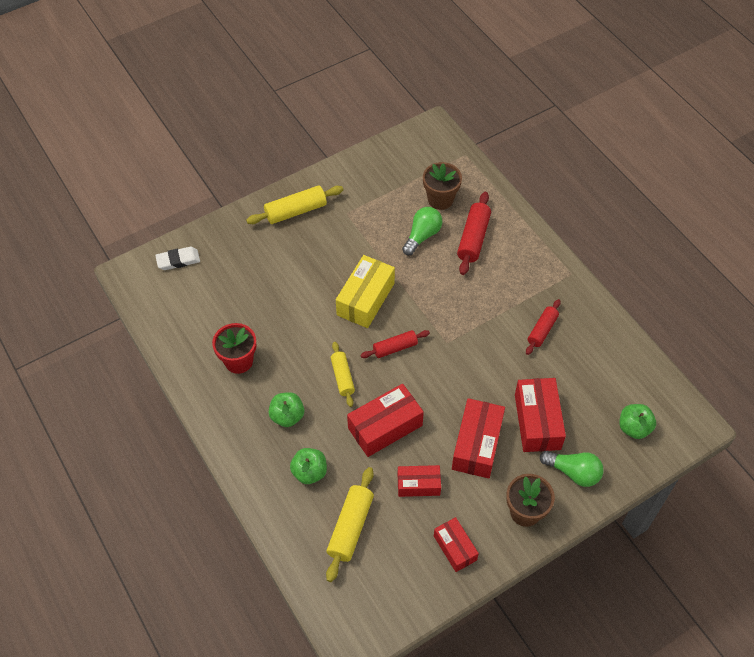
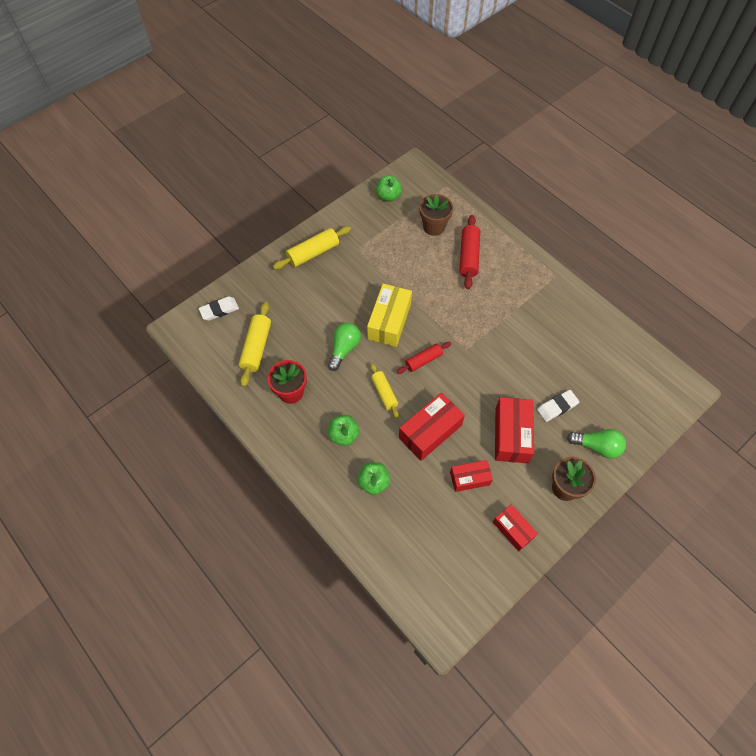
camera: 10 degrees left, 5 degrees up
(350, 527) = (419, 526): yellow rolling pin -> yellow rolling pin (256, 348)
(422, 236) = (425, 260): green light bulb -> green light bulb (344, 349)
(537, 421) = (557, 407): red box -> white eraser
(542, 330) = (543, 327): red rolling pin -> none
(634, 428) = (637, 400): green apple -> green apple (388, 196)

